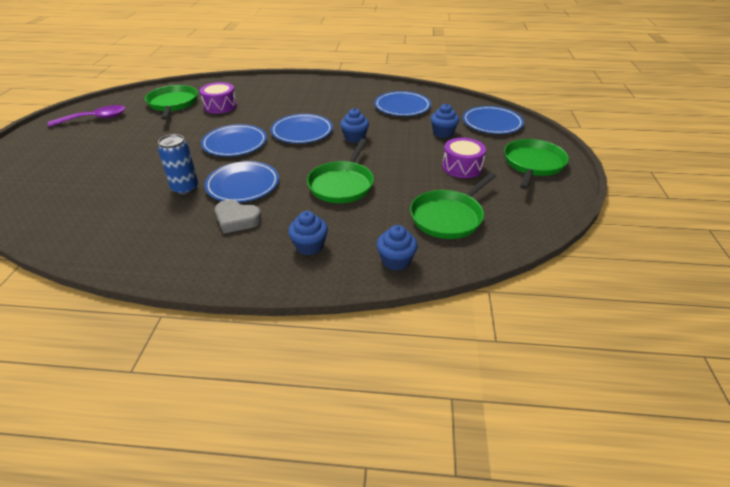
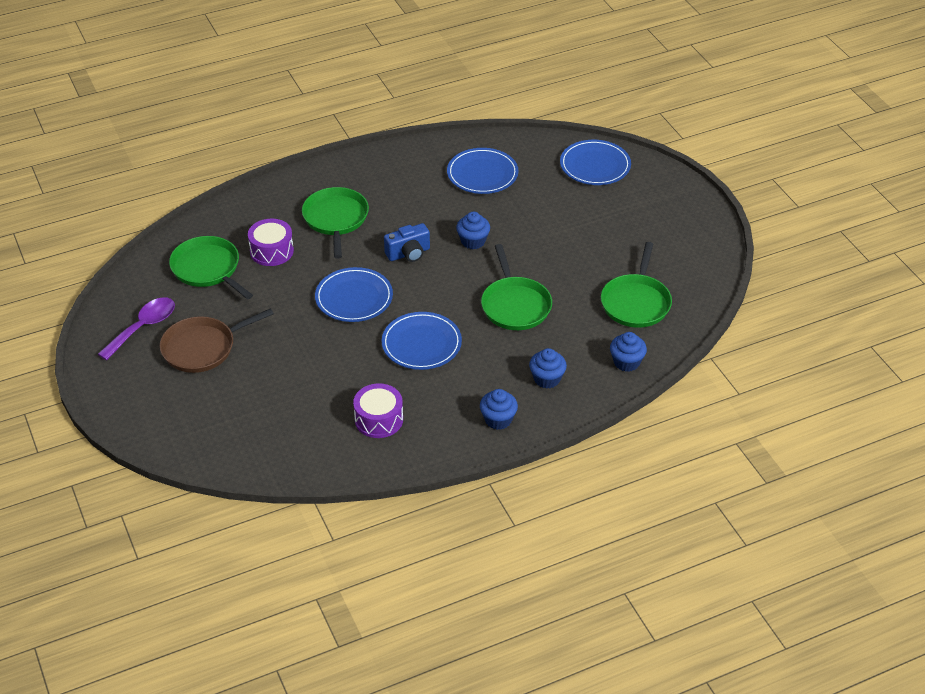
camera: 30 degrees left, 5 degrees up
(108, 139) = (202, 348): none -> brown pan
(185, 188) = (370, 371): blue can -> none
(237, 219) = (458, 381): grey heart -> none
(302, 131) = (408, 253): blue plate -> blue camera
(443, 133) = (557, 200): blue cupcake -> blue cupcake (498, 419)
(462, 167) = (607, 240): purple drum -> purple drum (379, 419)
(533, 164) = (668, 210): green pan -> green pan (335, 219)

